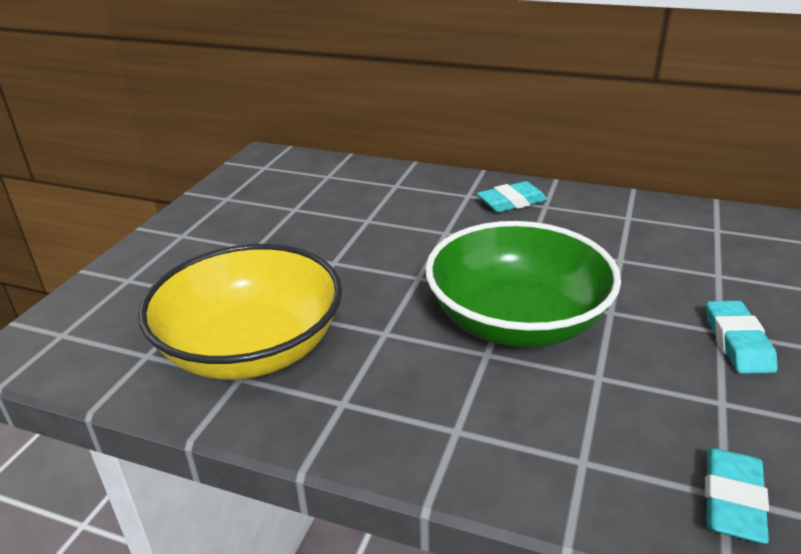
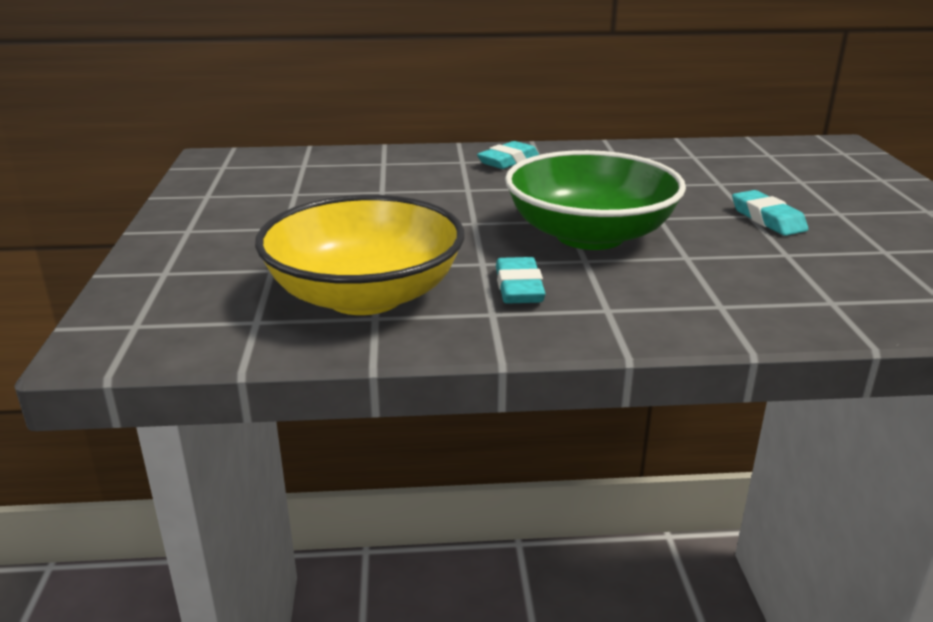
camera: 25 degrees left, 5 degrees down
(732, 500) = (839, 303): turquoise eraser -> turquoise eraser (519, 287)

